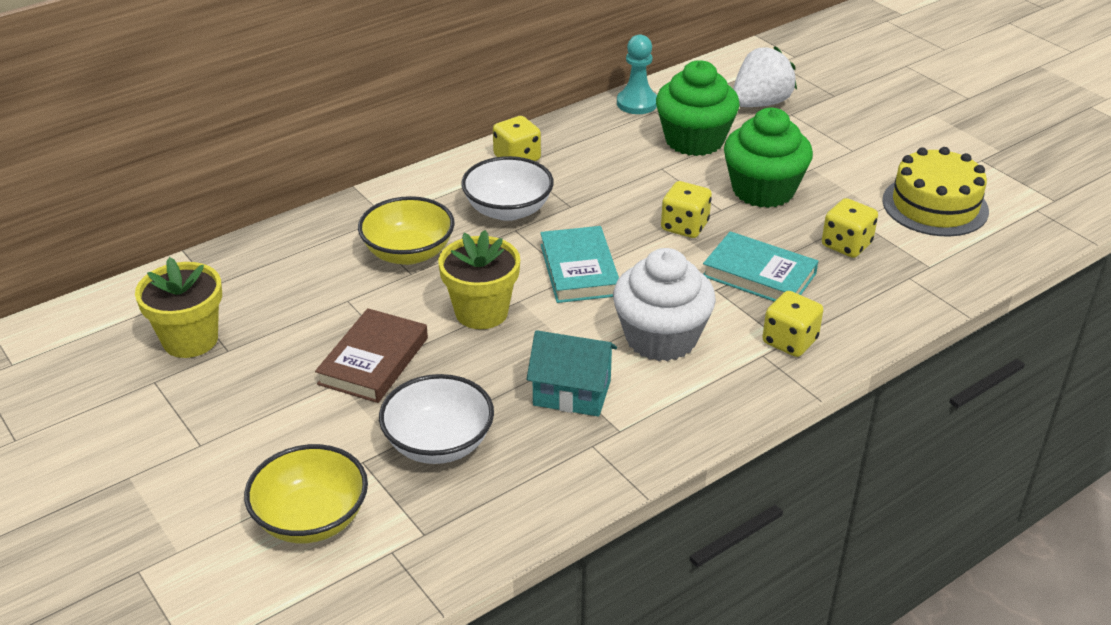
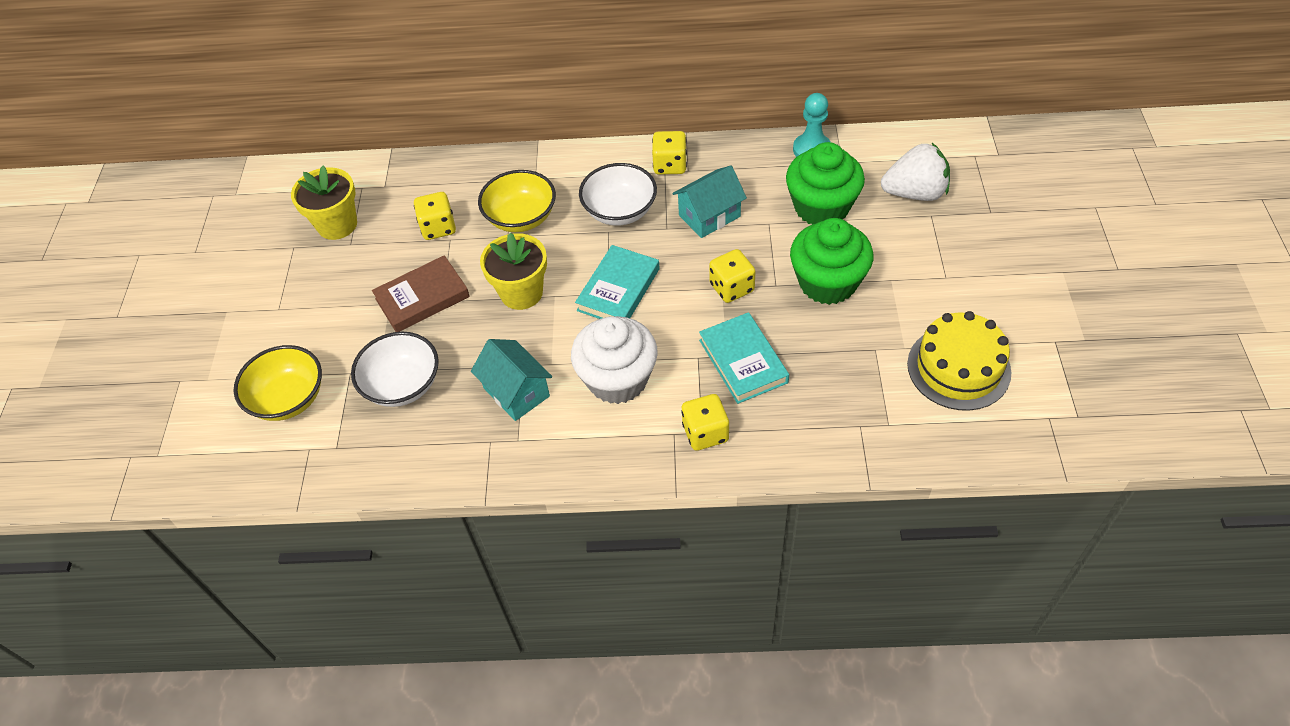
camera: 40 degrees right, 15 degrees up
(600, 182) = (709, 216): none -> turquoise house
(846, 245) = (841, 368): yellow dice -> yellow dice (438, 227)

